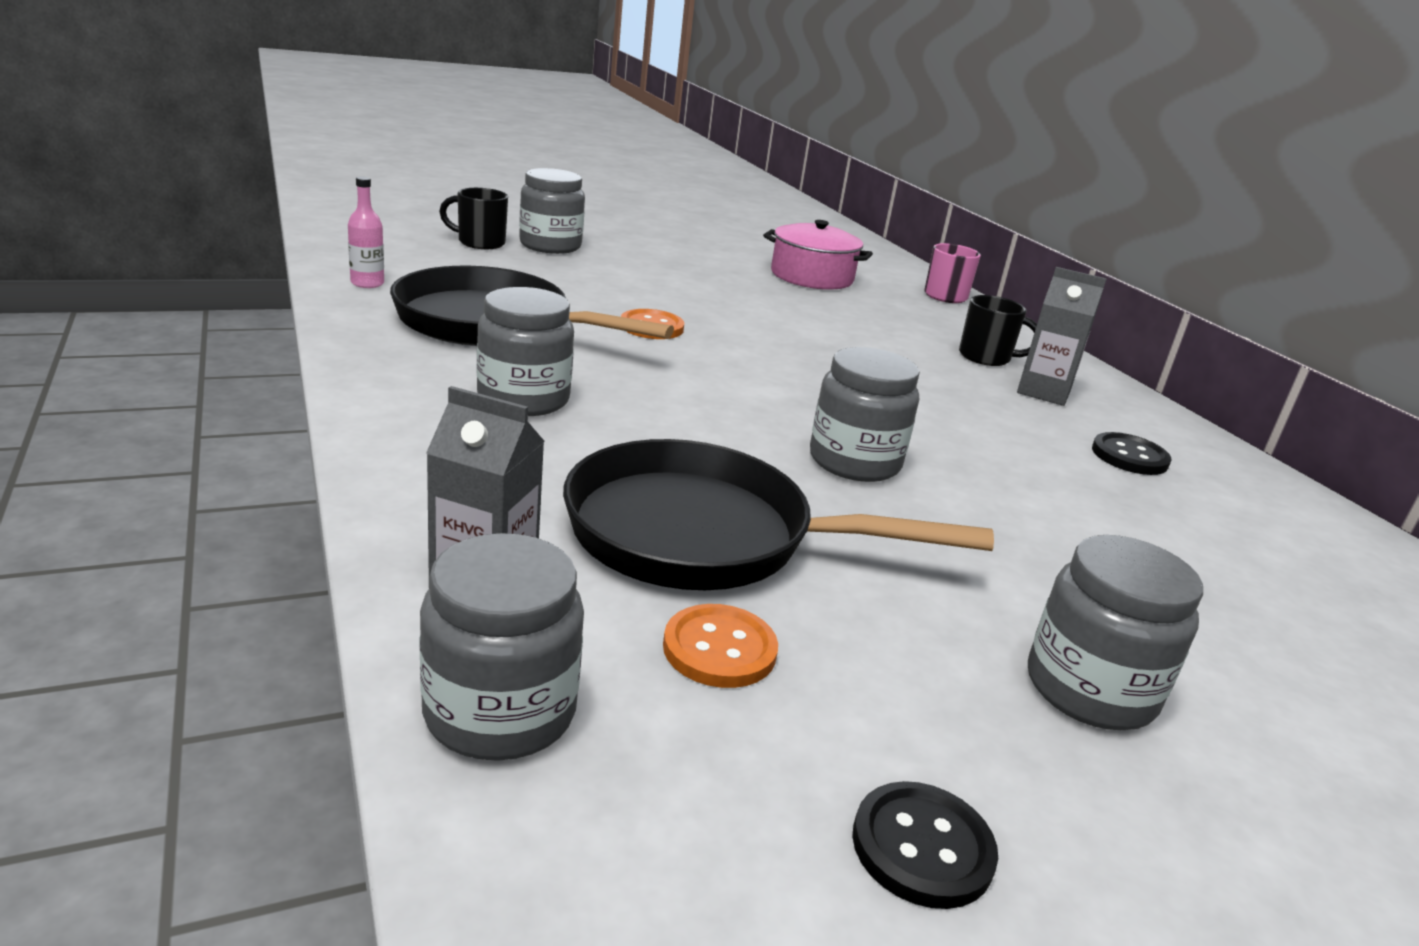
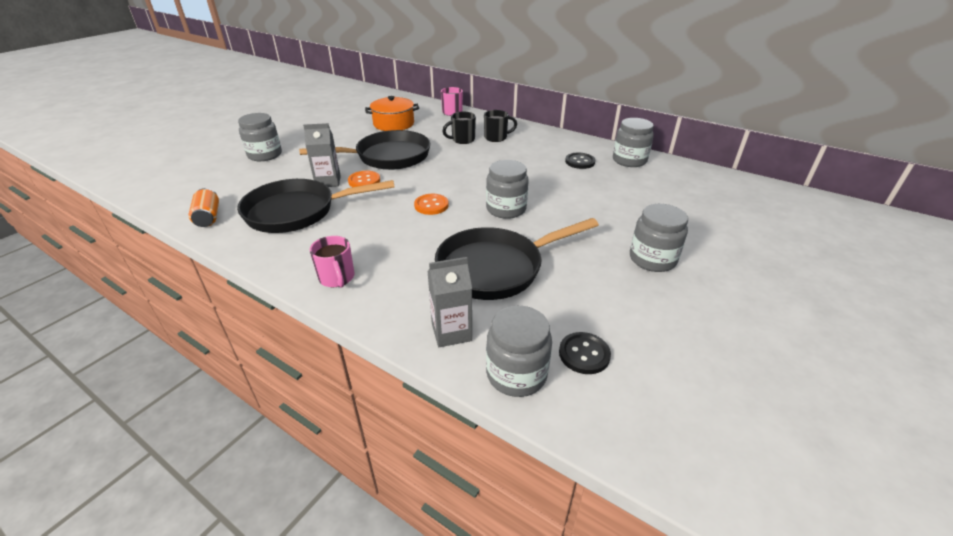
camera: 30 degrees left, 10 degrees up
(367, 283) = (208, 217): pink bottle -> orange can
(422, 425) = (337, 278): none -> pink mug
(480, 243) = (229, 168): black mug -> black mug (462, 140)
(523, 399) = (360, 244): grey jar -> grey jar (629, 160)
(719, 649) = (549, 309): orange button -> orange button (431, 205)
(737, 313) = (388, 157): none -> black pan
(812, 276) = (394, 124): pink pot -> orange pot
(922, 847) = (665, 337): black button -> black button (584, 354)
(1043, 392) = (529, 145): grey carton -> grey carton (328, 182)

